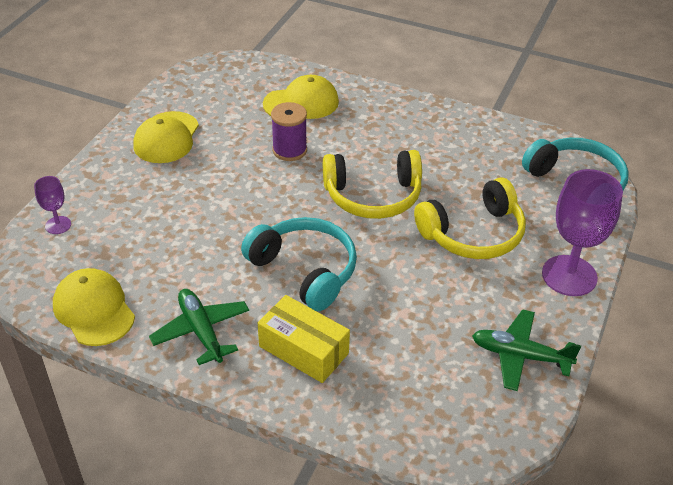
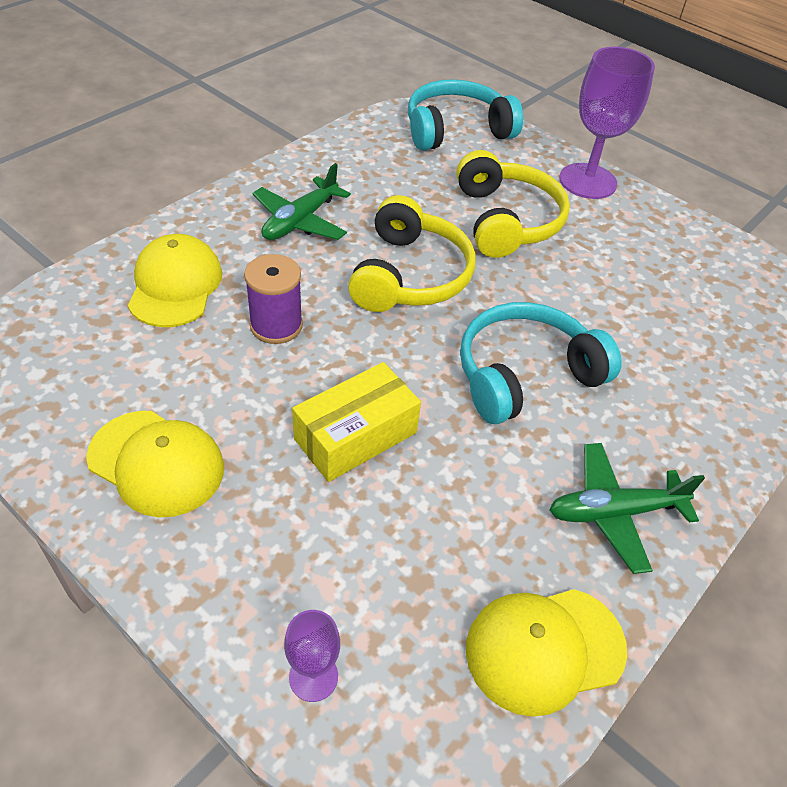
camera: 75 degrees left, 5 degrees up
(304, 350) = (662, 412): yellow box -> yellow box (355, 436)
(520, 356) = (690, 248): green plane -> green plane (300, 221)

